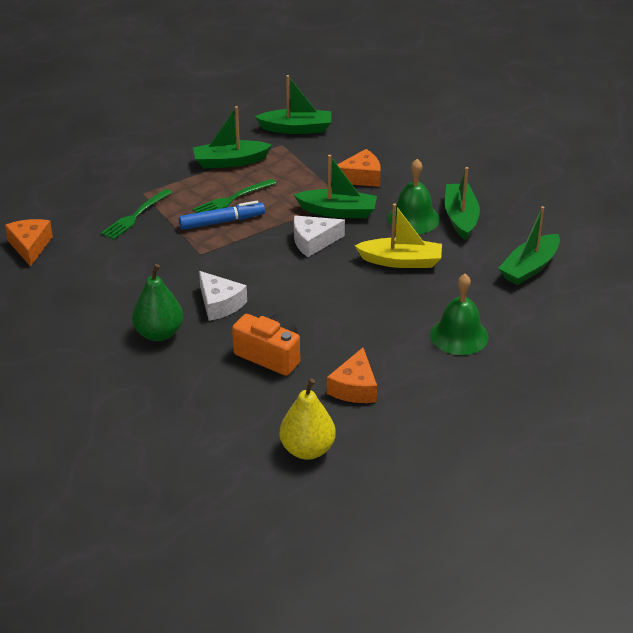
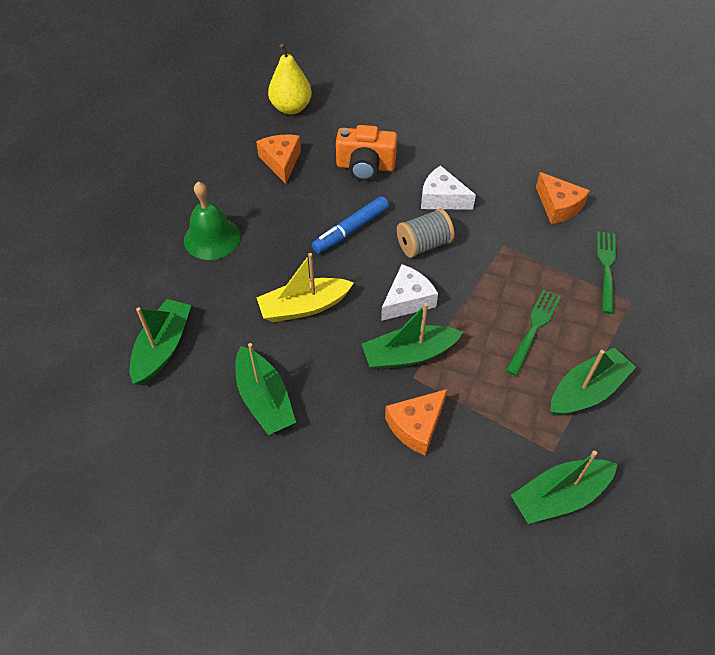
camera: 155 degrees right, 15 degrees up
(30, 246) = (658, 198): orange cheese -> orange cheese (558, 206)
(159, 333) = (467, 156): green pear -> none
(221, 222) = (518, 292): blue marker -> blue marker (351, 230)
(268, 273) = (423, 245): none -> grey spool
(413, 218) = (319, 376): green bell -> none

